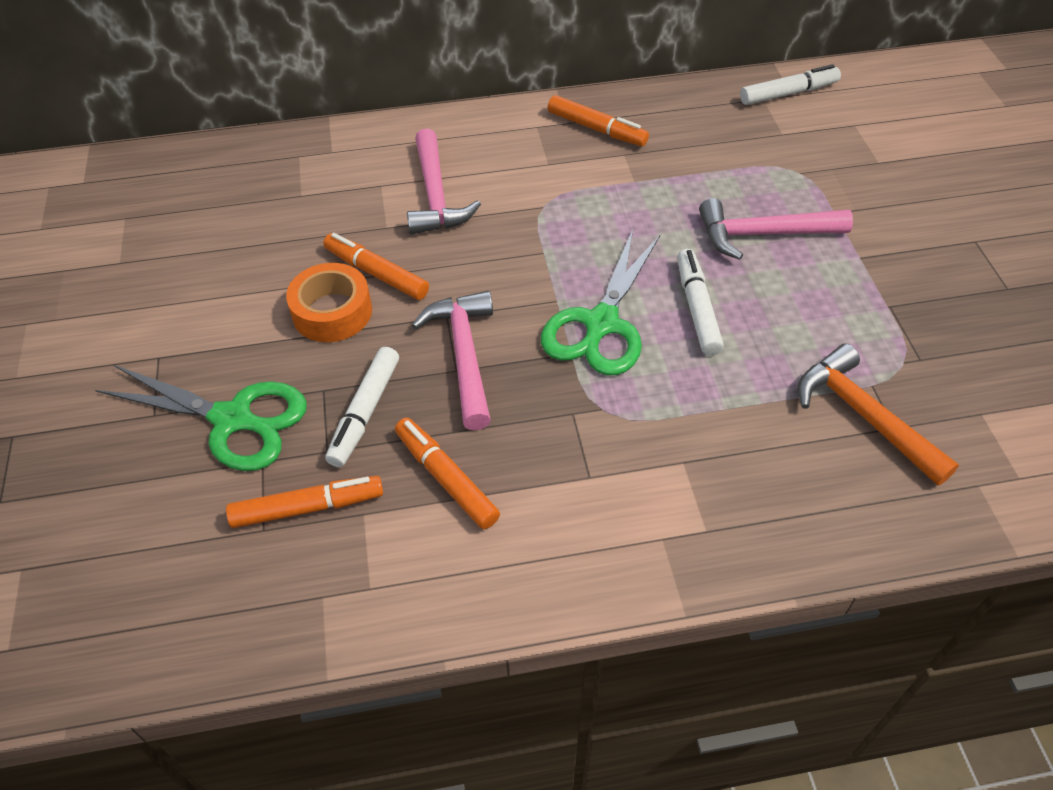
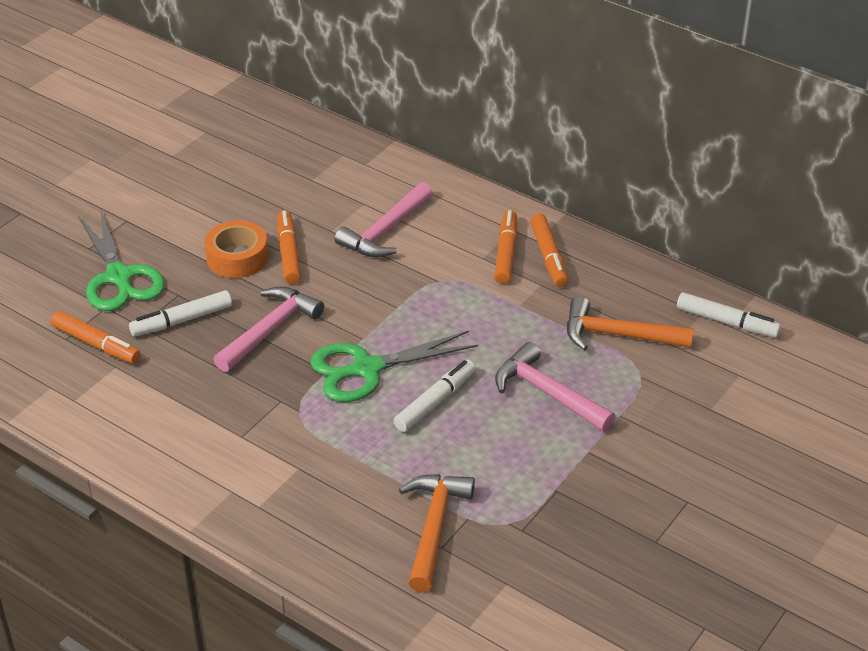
camera: 45 degrees right, 10 degrees down
(446, 478) = (174, 381): orange marker -> orange marker (506, 253)
(738, 153) = (618, 335): none -> orange hammer

